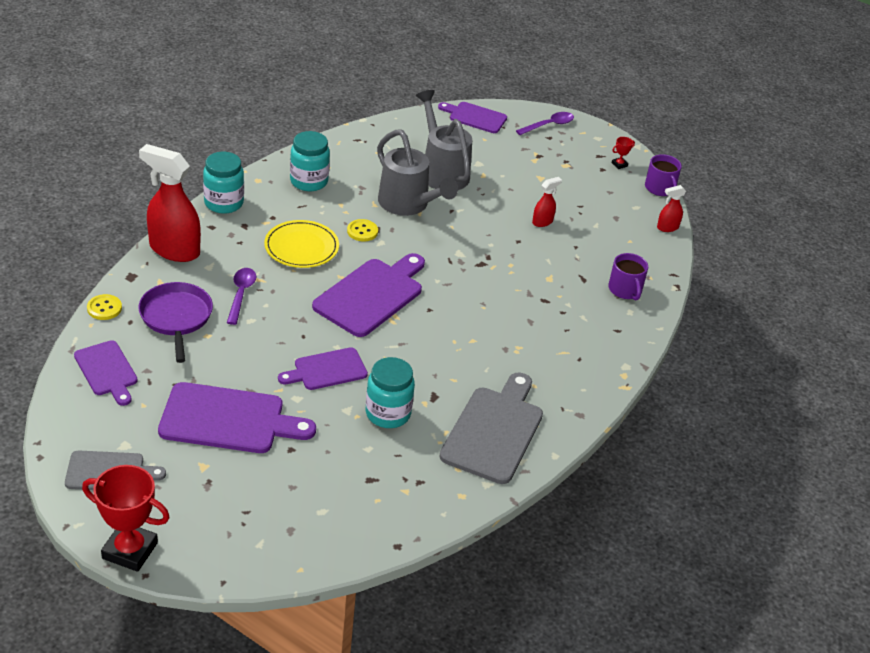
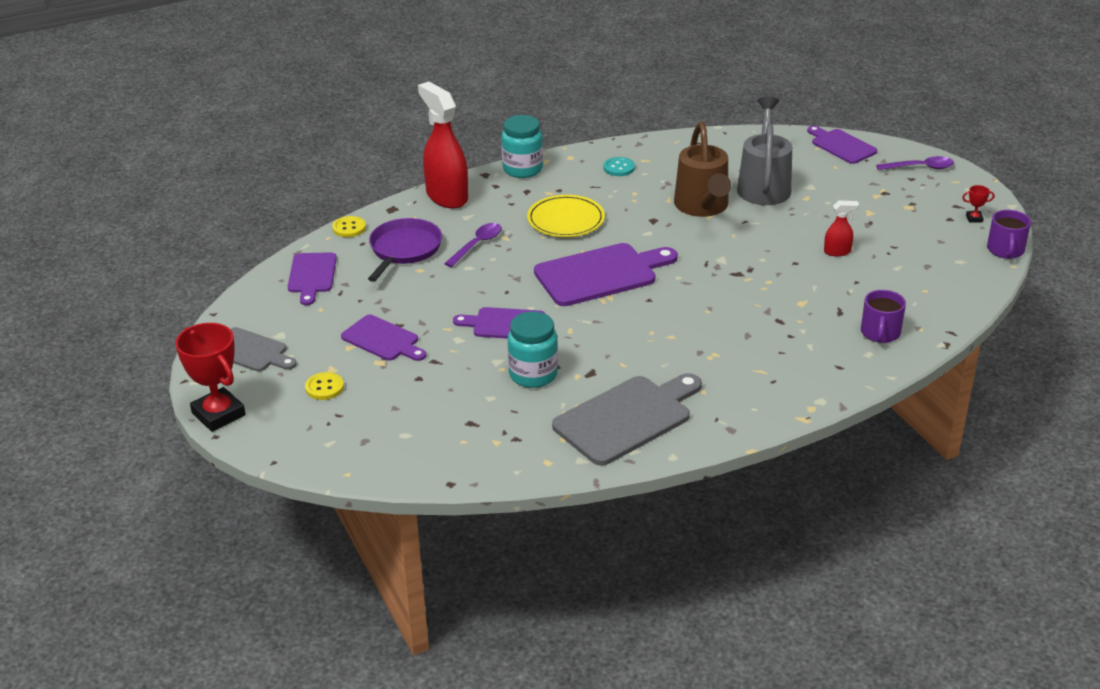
camera: 35 degrees right, 5 degrees down
(228, 420) = (382, 340): purple cutting board -> purple cutting board, size x0.60
(309, 181) = (619, 168): turquoise jar -> turquoise button
(362, 231) = (637, 220): yellow button -> yellow button (324, 387)
(408, 205) = (702, 207): grey watering can -> brown watering can
(667, 227) = (982, 288): red spray bottle -> none

